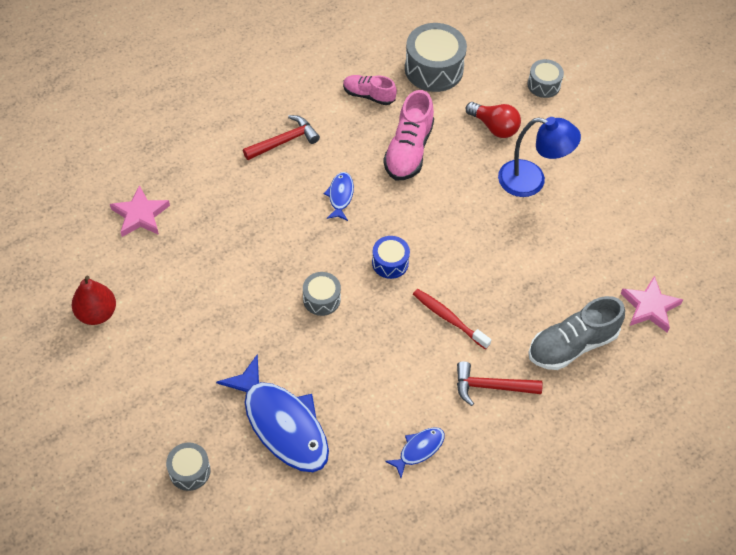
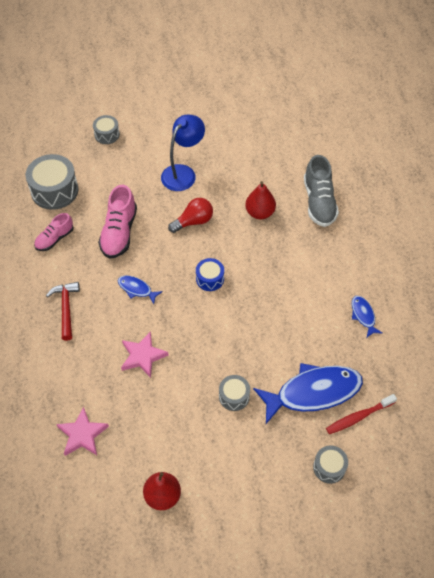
camera: 65 degrees left, 0 degrees up
(321, 299) = (221, 332): grey drum -> grey drum (234, 396)
(408, 150) = (119, 233): pink shoe -> pink shoe turned 60 degrees clockwise
(448, 318) = (270, 261): red toothbrush -> red toothbrush (358, 417)
(491, 386) = (332, 257): red hammer -> none
(494, 127) = (127, 175): red light bulb -> red light bulb (193, 221)
(517, 283) = (260, 213): none -> red pear
(649, 307) = (308, 152): pink star -> pink star (142, 356)

